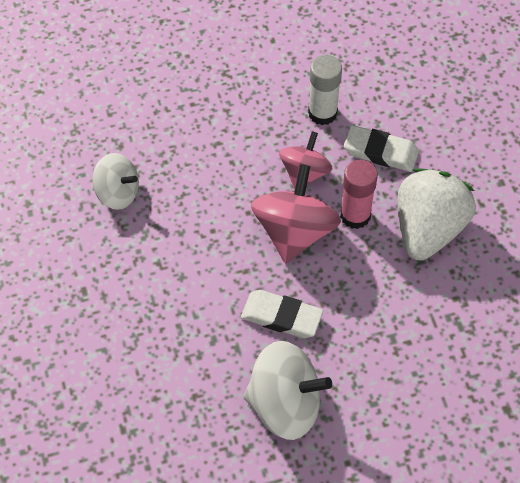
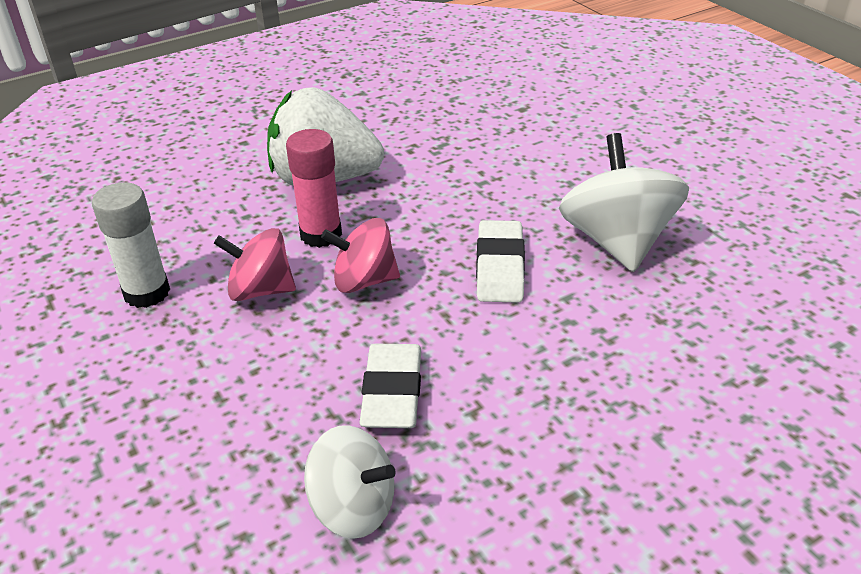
camera: 105 degrees left, 20 degrees down
(117, 193) = (353, 507): white spinning top -> white spinning top turned 105 degrees clockwise
(294, 232) = (364, 281): pink spinning top -> pink spinning top, size x0.64
(380, 152) = (212, 230): white eraser -> white eraser (392, 392)

